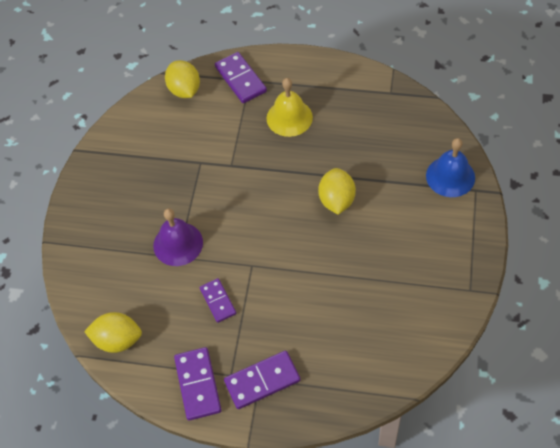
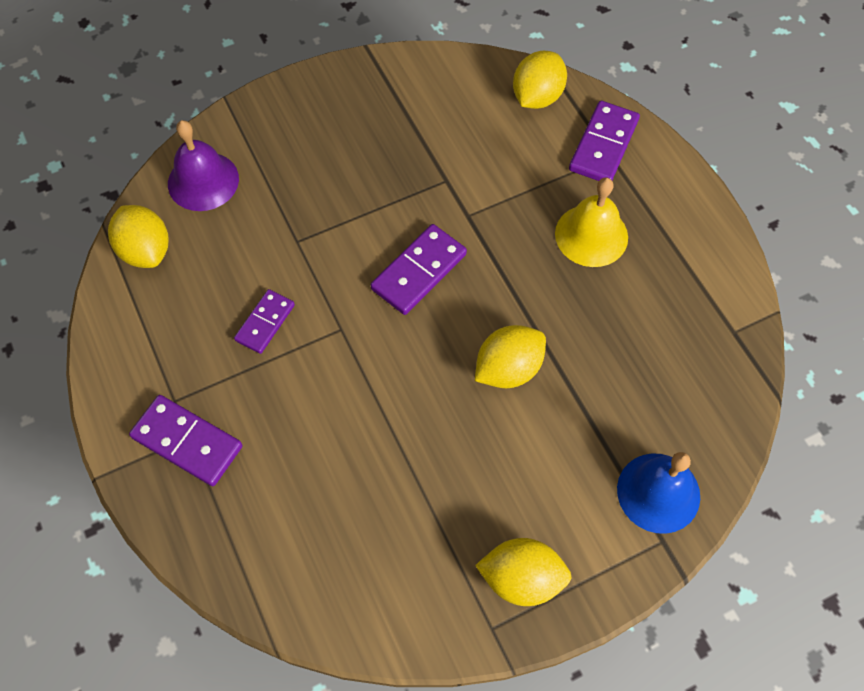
camera: 50 degrees right, 5 degrees up
(178, 244) = (314, 229): purple bell -> purple bell (203, 181)
(197, 384) = (139, 372): purple domino -> purple domino (419, 271)
(453, 261) = (521, 578): none -> yellow lemon

